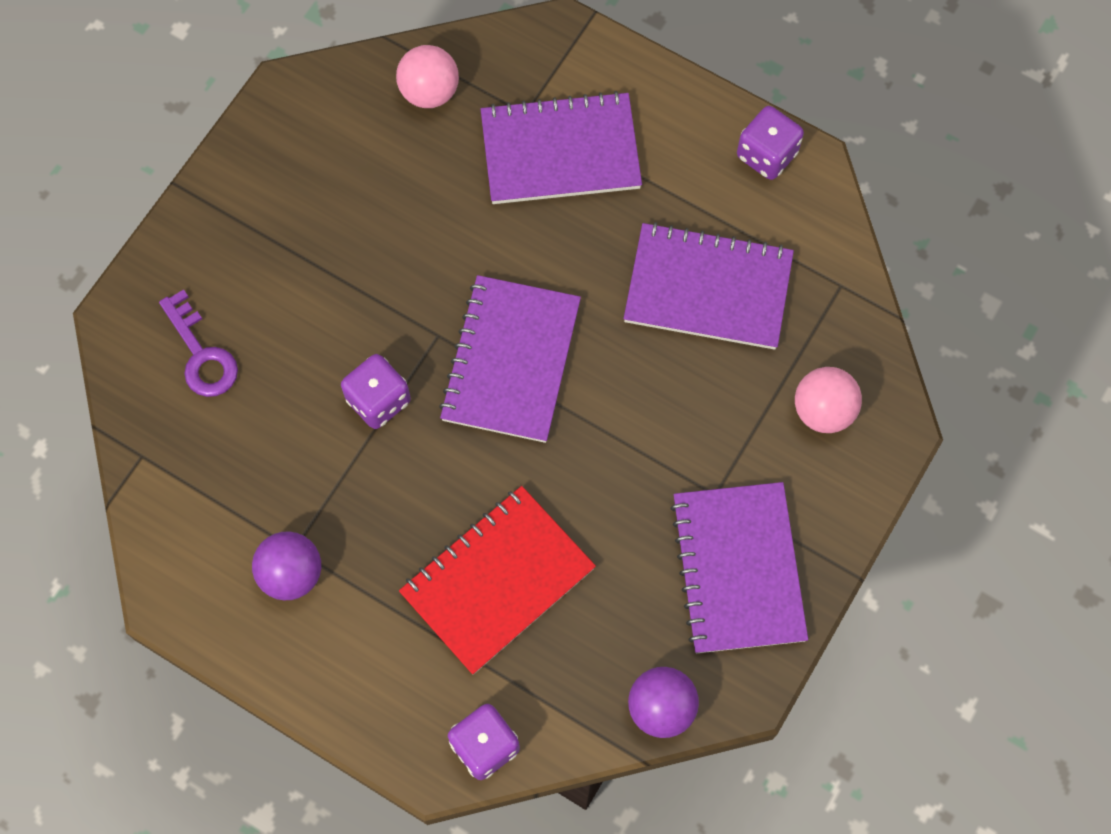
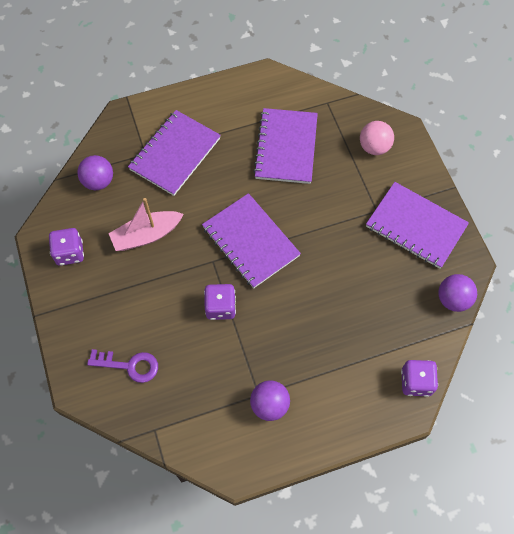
camera: 50 degrees left, 5 degrees down
(403, 220) = (147, 235): none -> pink boat
(429, 92) = (98, 181): pink ball -> purple ball
(497, 581) = (345, 321): red notebook -> none
(708, 288) = (286, 147): purple notebook -> purple notebook turned 45 degrees counterclockwise
(766, 155) = (248, 85): purple dice -> purple dice (70, 253)

